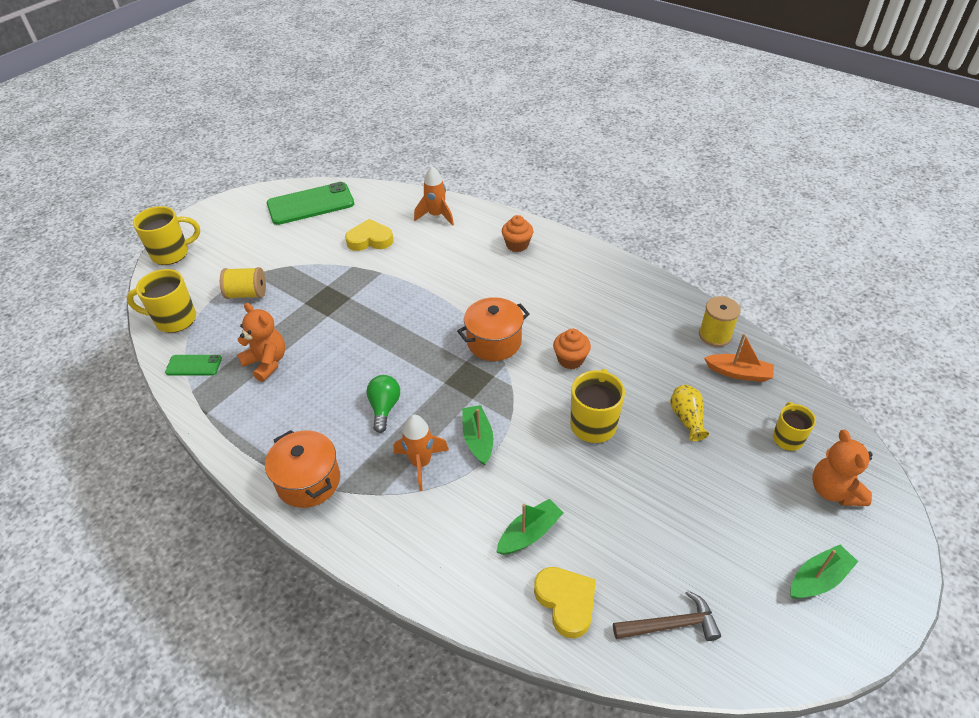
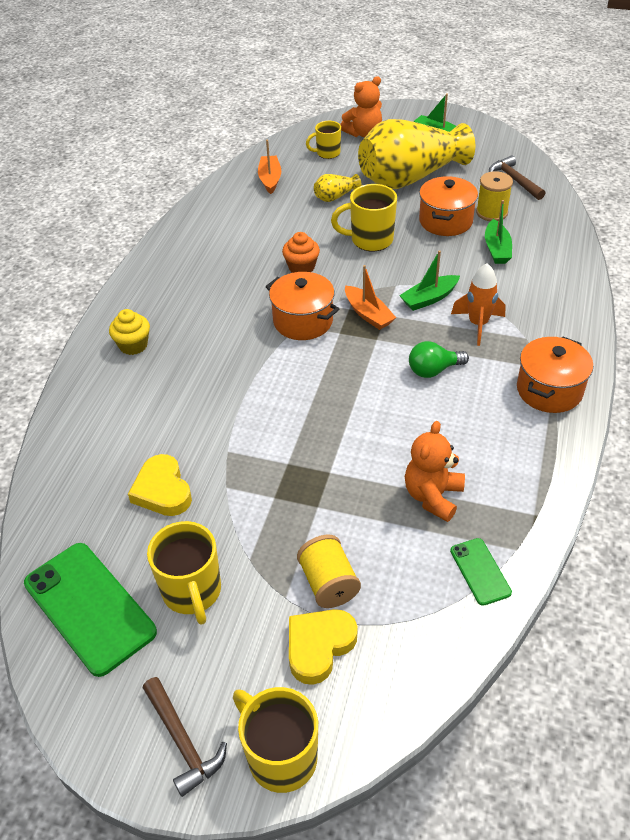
camera: 110 degrees left, 0 degrees up
(174, 319) = (419, 648): yellow mug -> yellow mug (192, 592)
(210, 224) = (182, 741): none -> brown hammer
(436, 216) = (89, 438): orange rocket -> none
(479, 387) = (368, 314): none -> orange boat
(517, 245) = (133, 345): orange cupcake -> yellow cupcake
(529, 533) = (497, 249): green boat -> green boat turned 120 degrees counterclockwise
(566, 602) = (535, 222): yellow heart -> yellow heart (319, 646)
(603, 505) = (445, 221): none -> orange pot
(709, 504) = (410, 177): none -> yellow vase
(715, 335) = (229, 195): yellow spool -> yellow spool (491, 212)

